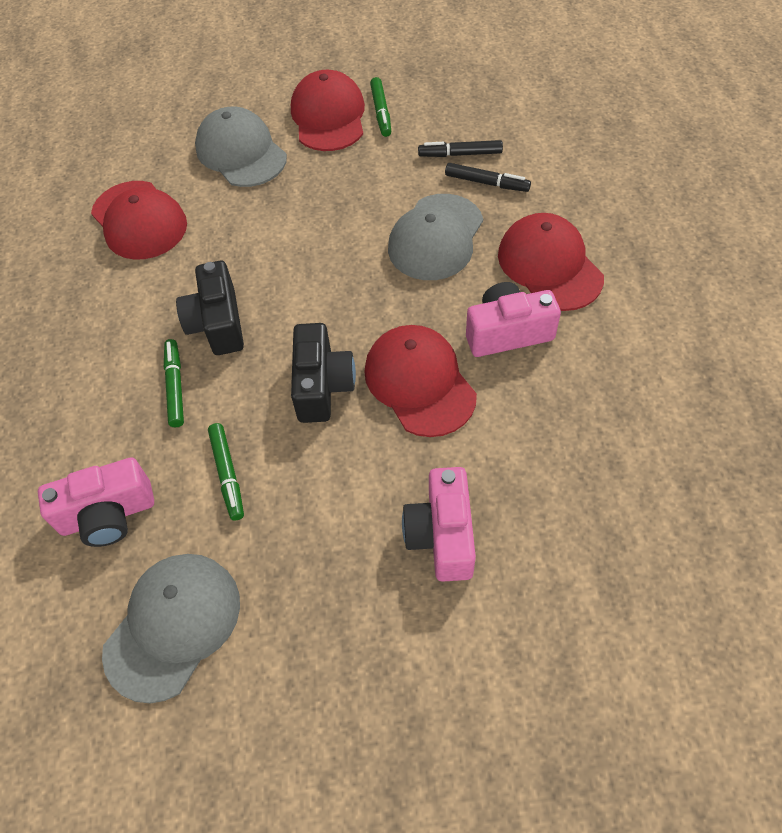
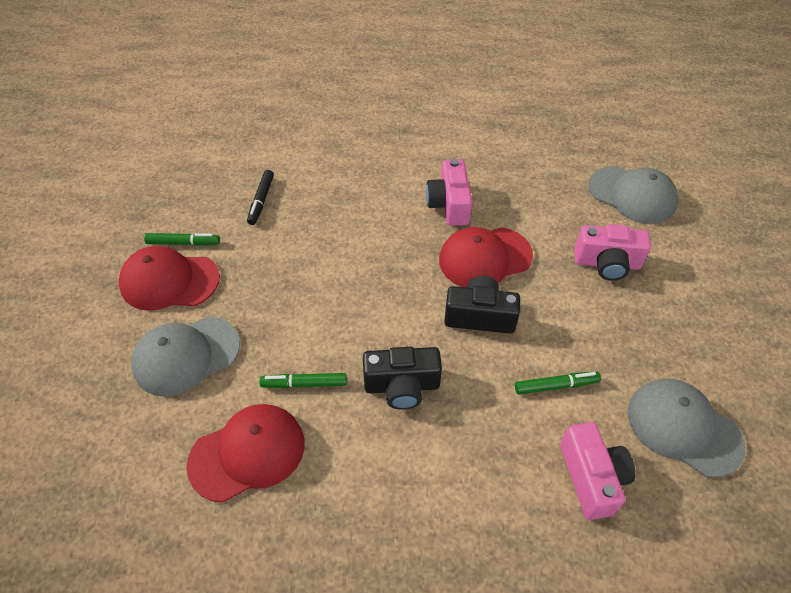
camera: 85 degrees left, 5 degrees down
(175, 386) = (465, 422): green marker -> green marker (304, 384)
(436, 237) = (347, 228): grey cap -> grey cap (632, 195)
(487, 183) = (300, 191): black marker -> none
(549, 266) = (394, 173): red cap -> none

